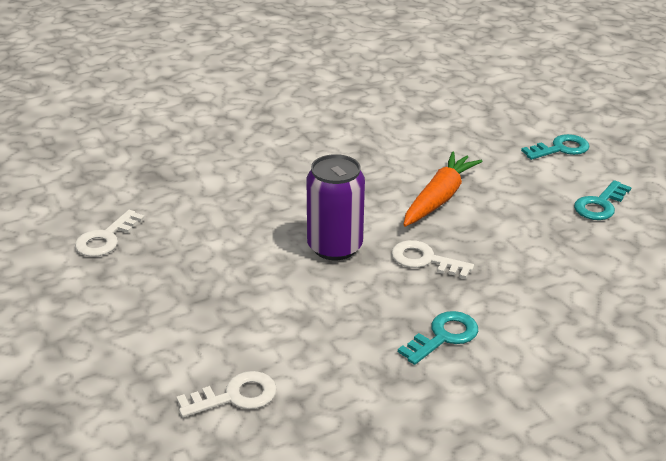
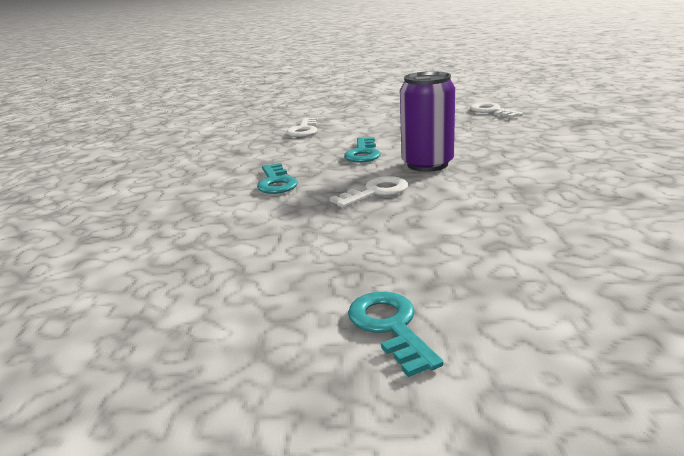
camera: 120 degrees right, 10 degrees down
(439, 198) = (481, 217): orange carrot -> none
(560, 148) = (598, 354): turquoise key -> turquoise key (363, 153)

